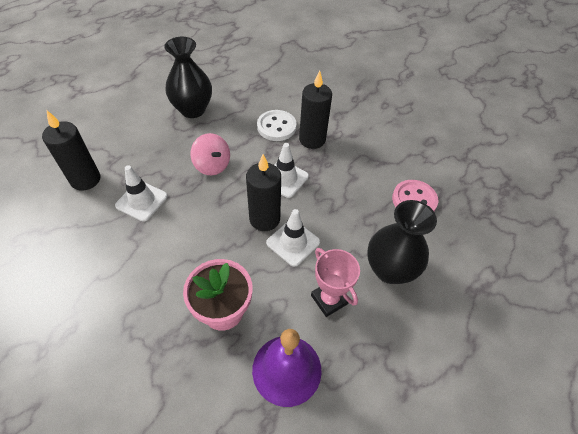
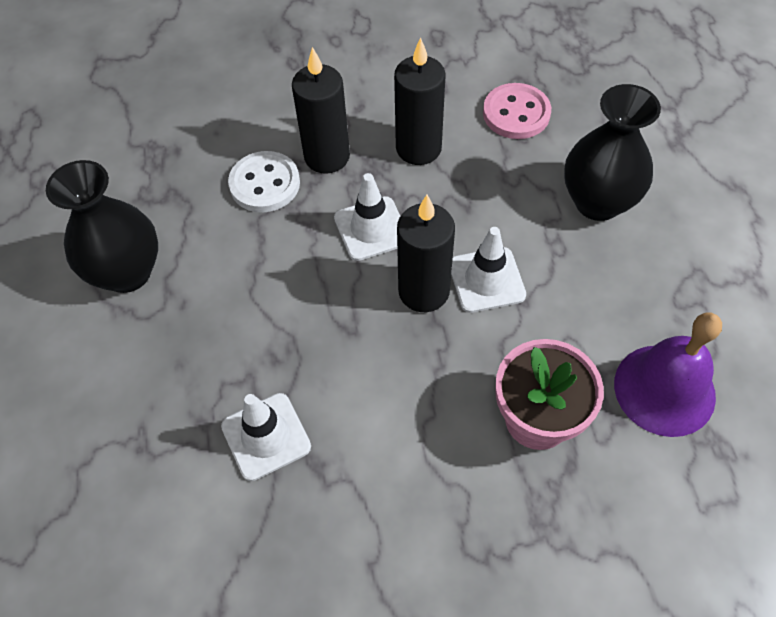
camera: 50 degrees left, 5 degrees up
(85, 179) = (150, 503): black candle -> black candle (418, 148)
(212, 165) = (272, 305): pink spinning top -> none
(329, 299) = (598, 289): pink trophy -> none

